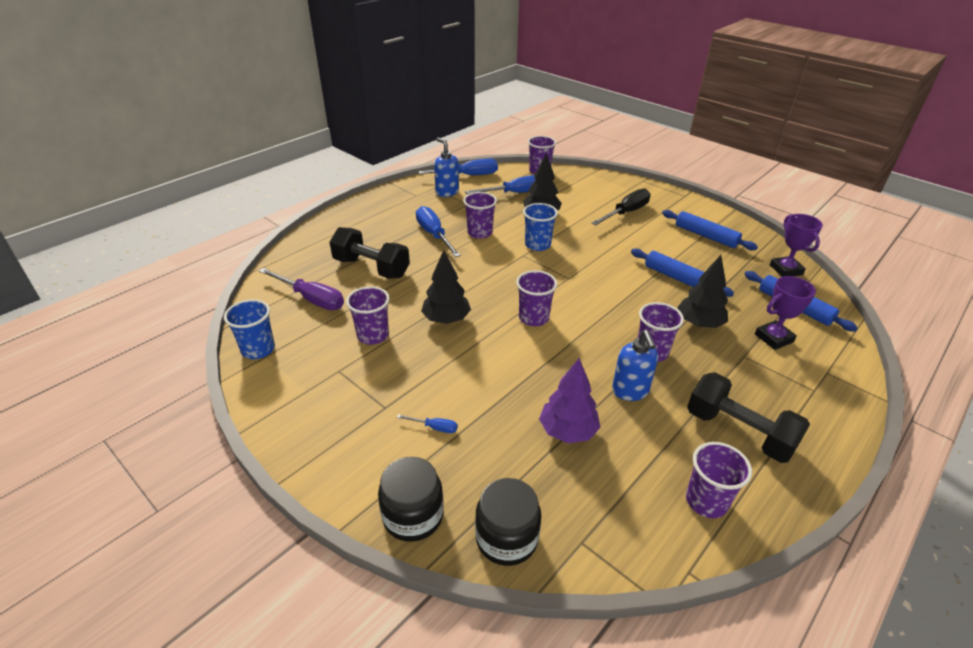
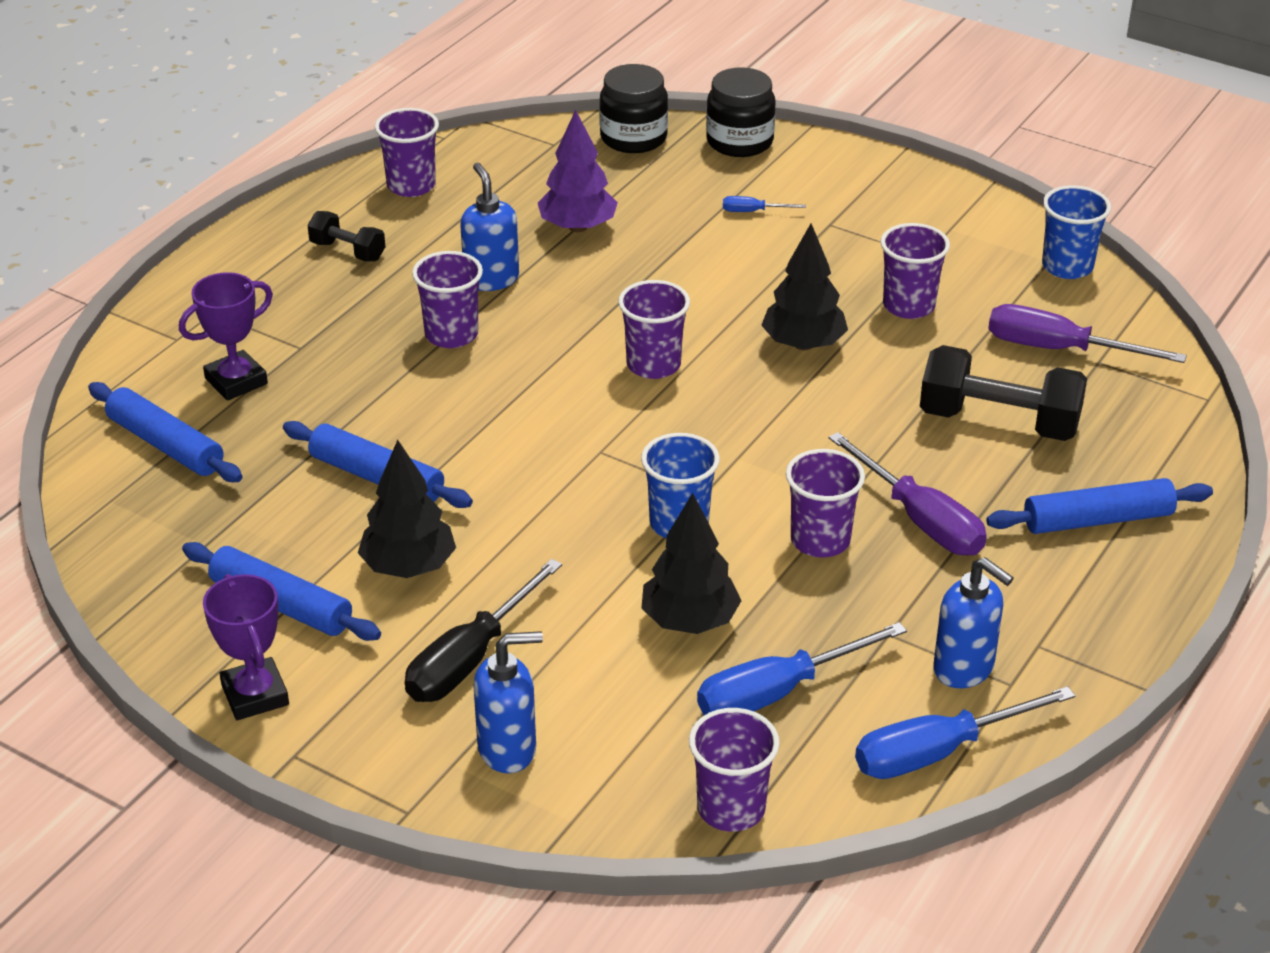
camera: 170 degrees right, 0 degrees up
(361, 227) = (1097, 520): none -> blue rolling pin
(434, 235) = (920, 520): blue screwdriver -> purple screwdriver
(611, 190) = (508, 749): none -> blue soap dispenser
(699, 323) = (359, 390): black tree -> black tree (409, 566)
(739, 432) = (348, 251): black dumbbell -> black dumbbell, size x0.54
(786, 270) = (135, 529): purple trophy -> purple trophy (255, 695)

